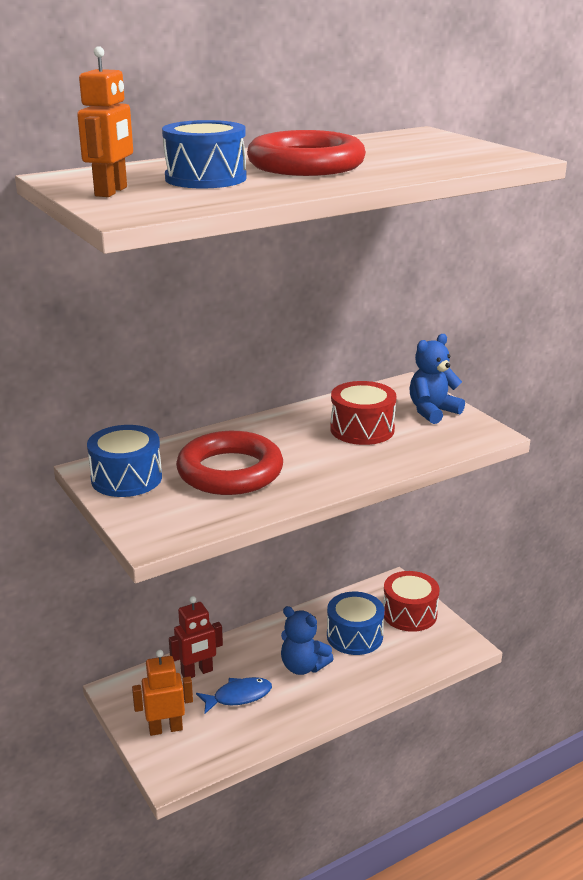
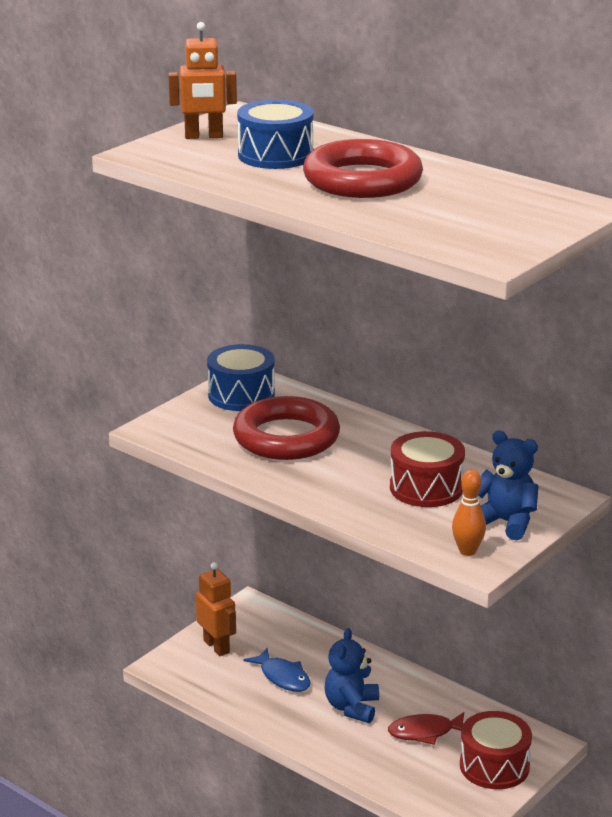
camera: 70 degrees right, 0 degrees up
(197, 672) = (302, 643): red robot -> none
(354, 636) = (425, 732): blue drum -> red fish
(468, 433) = (467, 551): none -> orange bowling pin

